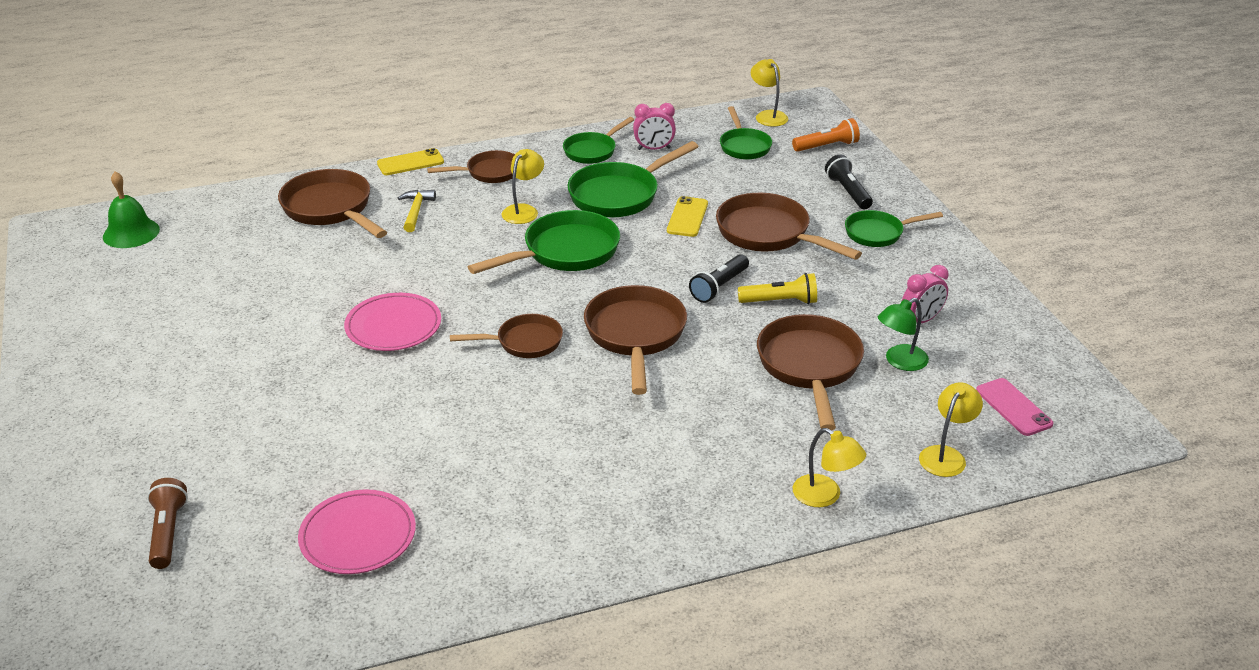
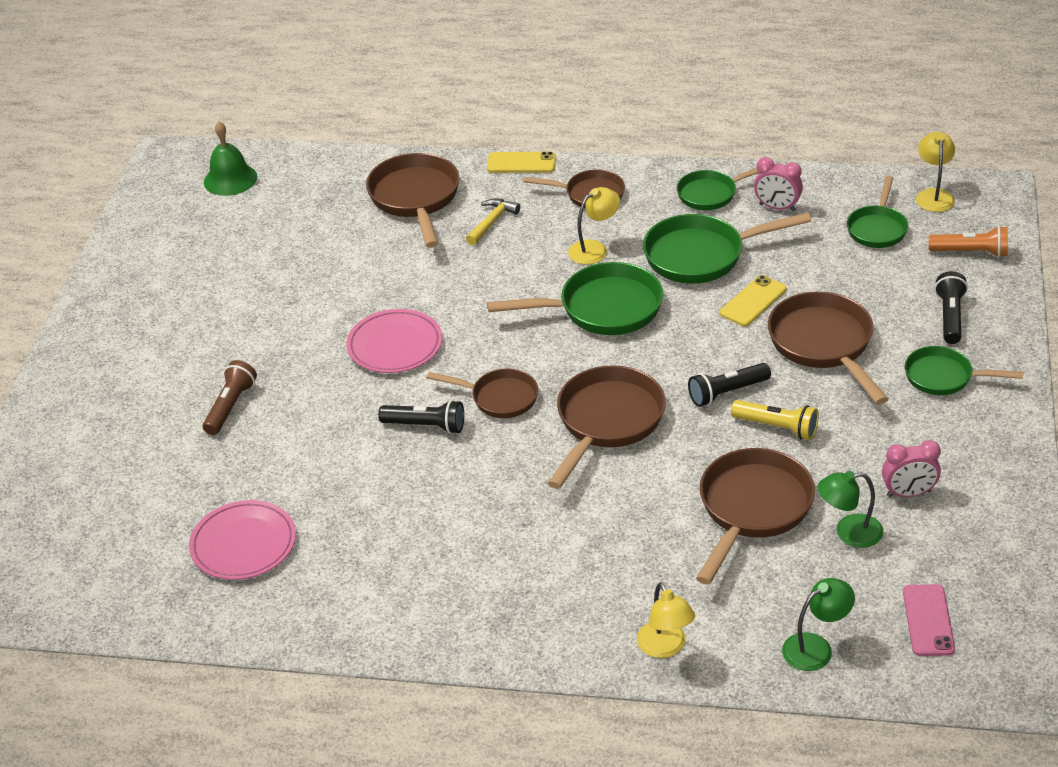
camera: 30 degrees right, 5 degrees up
(168, 532) = (104, 489): brown flashlight -> brown flashlight (230, 406)
(471, 383) = (426, 426): none -> black flashlight
(946, 455) = (816, 647): yellow lamp -> green lamp

